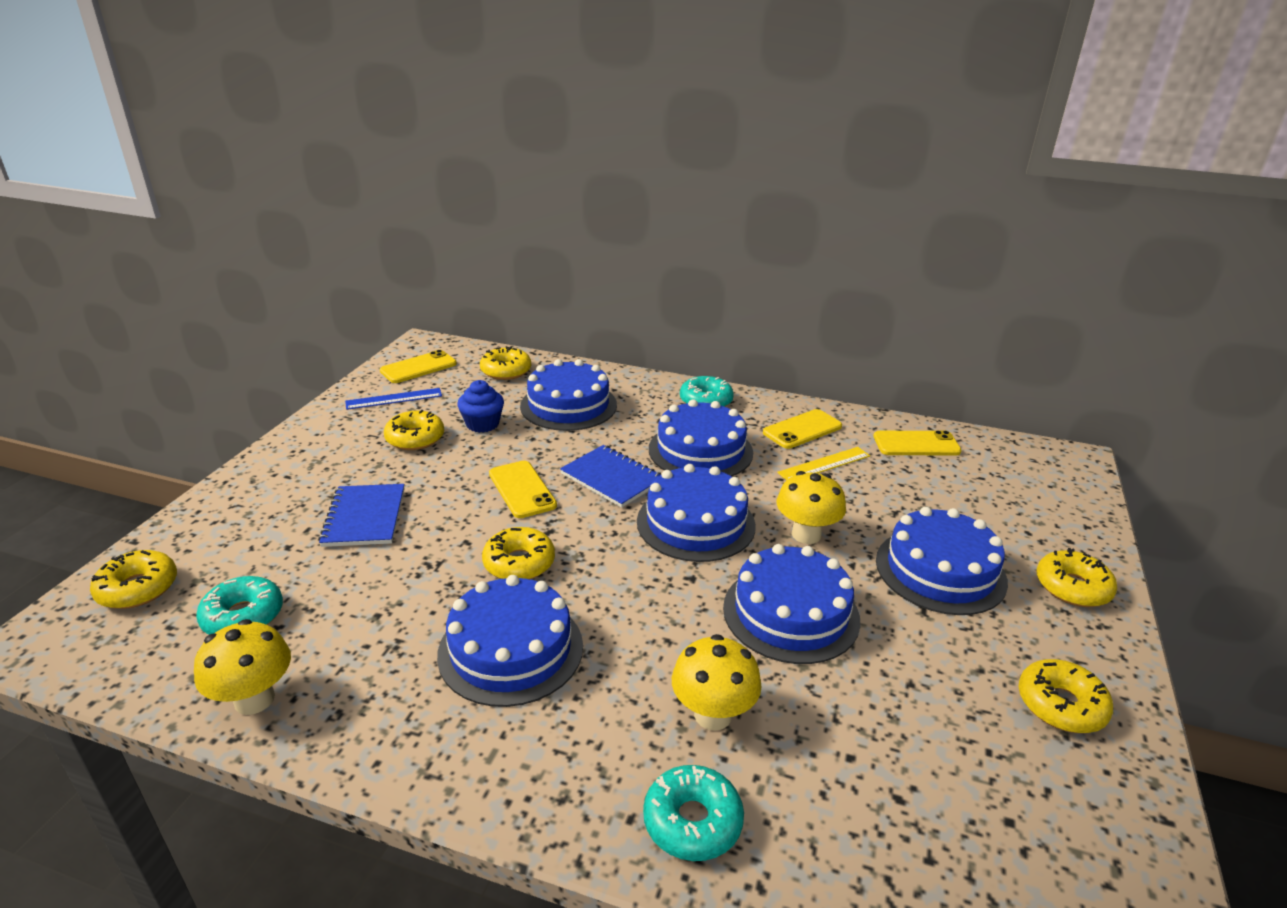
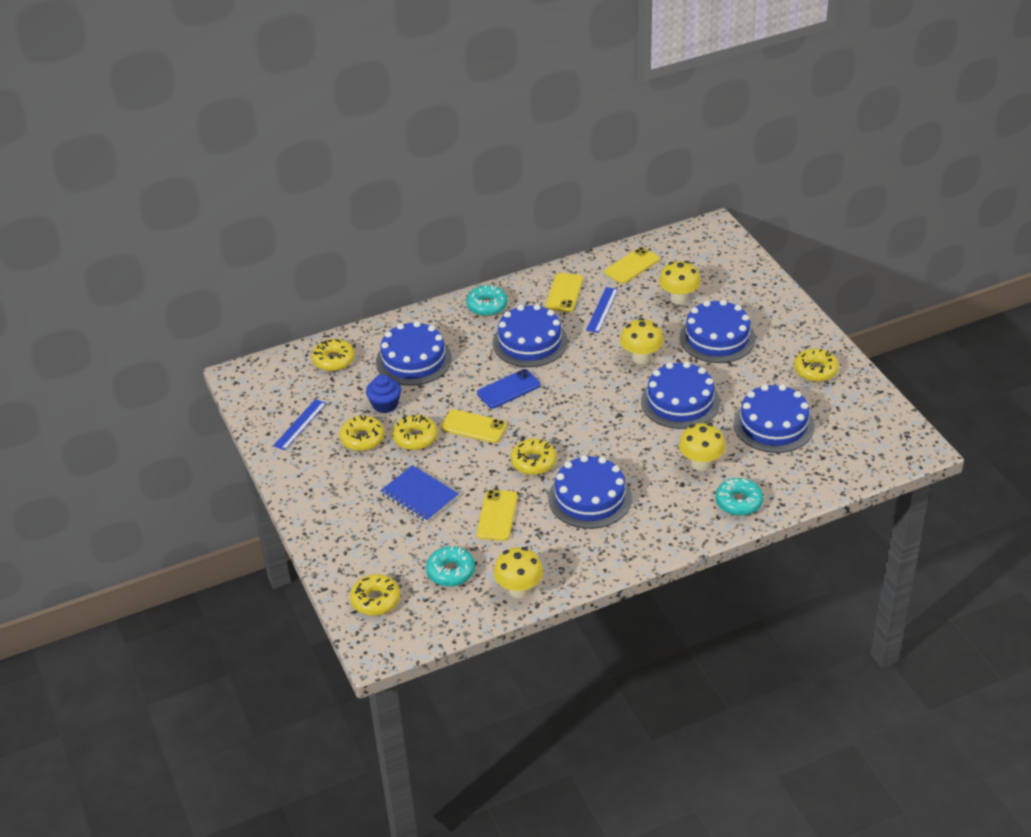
camera: 40 degrees left, 10 degrees up
(418, 367) = (272, 394): yellow phone -> yellow phone (497, 515)
(612, 478) = (508, 389): blue notebook -> blue phone
(696, 523) = (584, 386): blue cake -> blue cake (773, 424)
(824, 464) = (602, 310): yellow ruler -> blue ruler
(937, 502) = (679, 298): none -> yellow mushroom
(1072, 587) = (776, 310): yellow donut -> yellow donut (415, 438)

